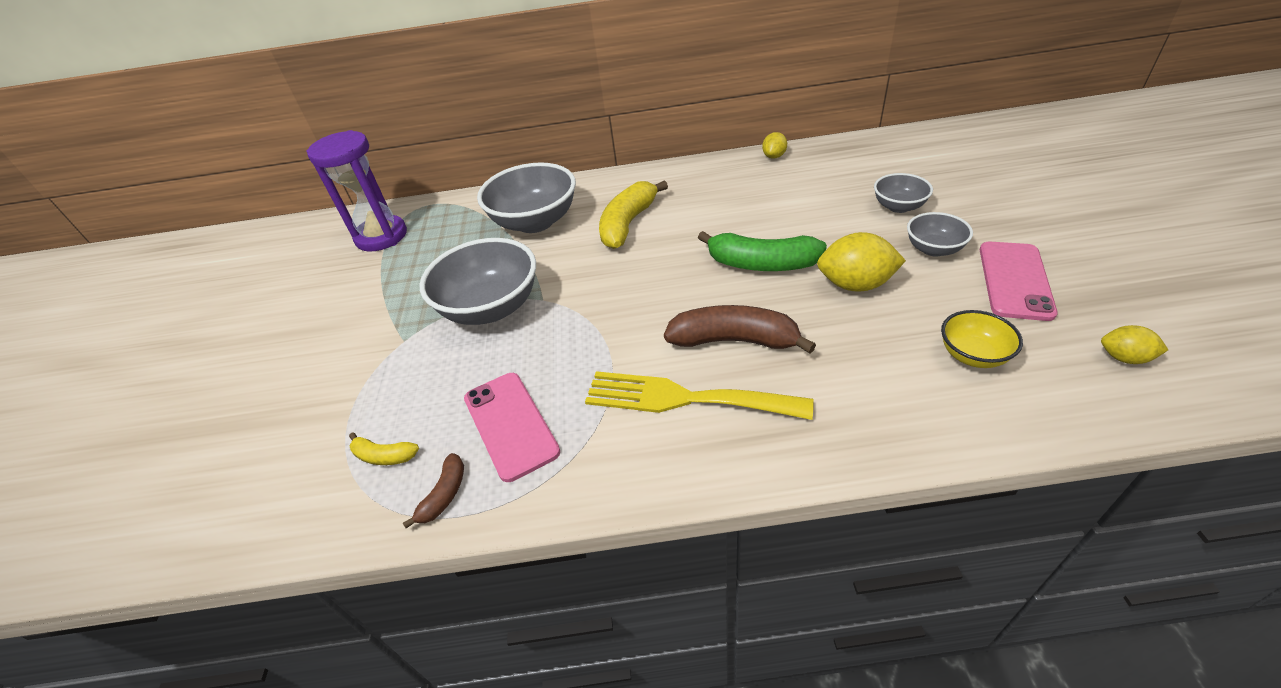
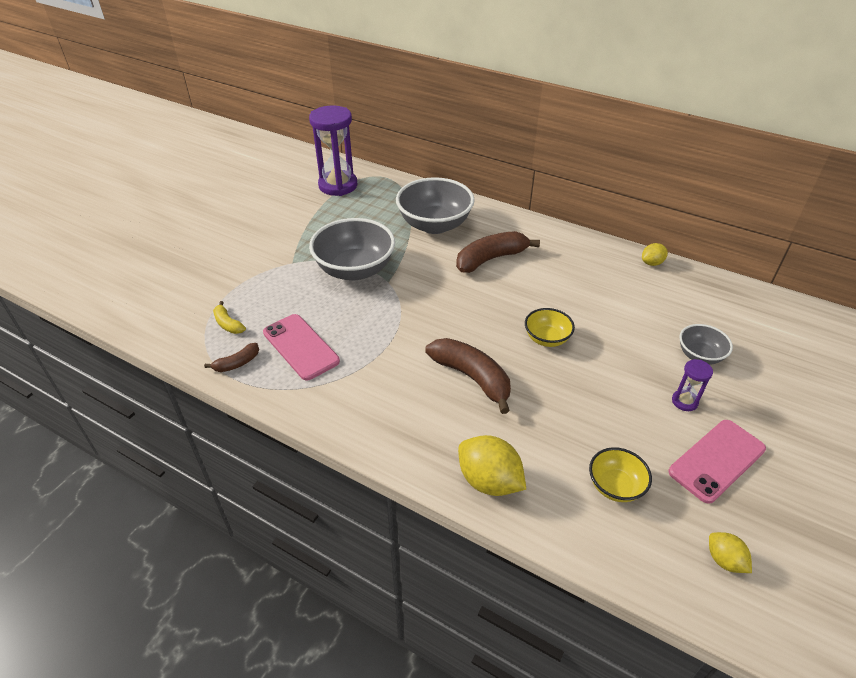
camera: 30 degrees right, 0 degrees up
(510, 425) = (300, 347): pink phone -> pink phone turned 45 degrees counterclockwise
(628, 223) = (491, 259): yellow banana -> brown banana
(684, 398) = (405, 393): yellow fork -> none
(761, 264) = (546, 338): green banana -> yellow bowl
(855, 285) = (594, 391): yellow lemon -> yellow lemon (489, 481)
(933, 249) = (684, 401): grey bowl -> purple hourglass

